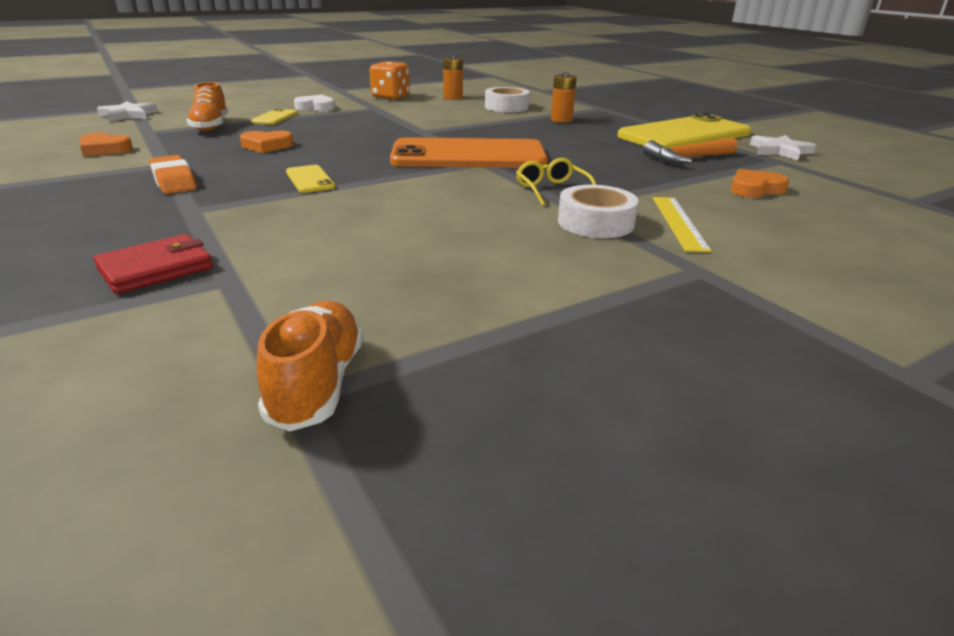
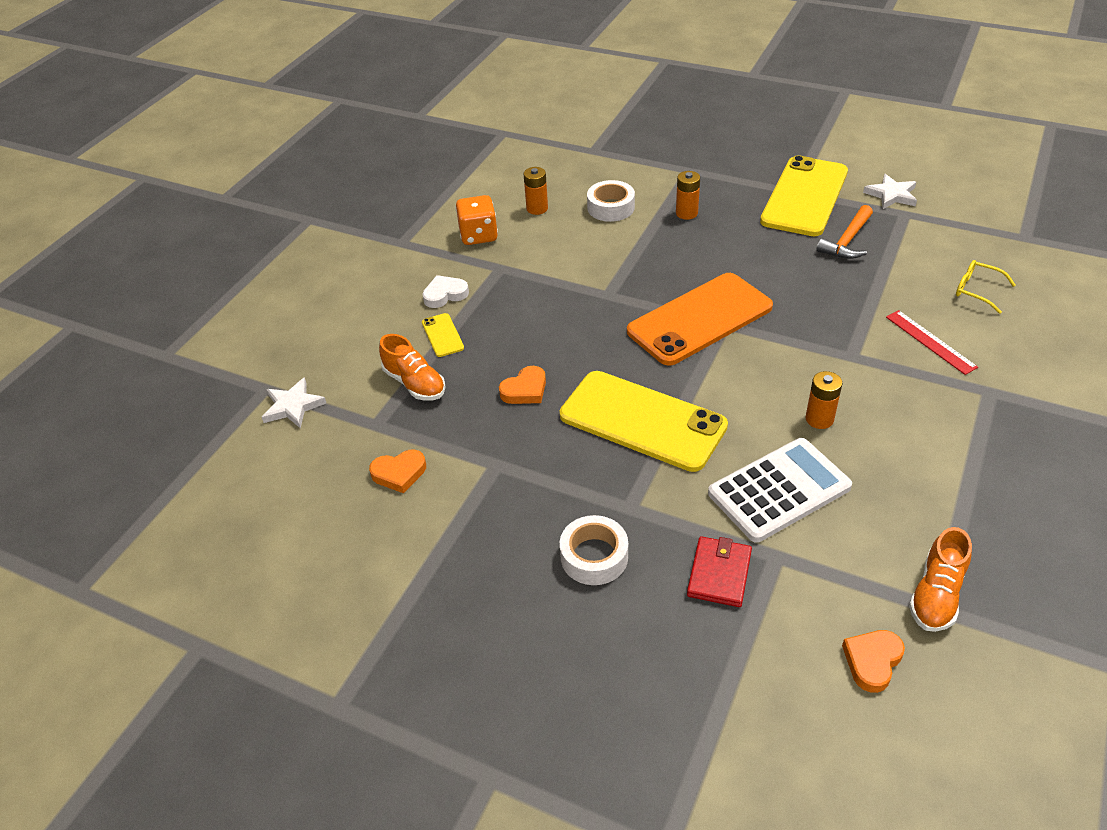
camera: 30 degrees left, 15 degrees up
(174, 181) = (548, 481): orange eraser -> none
(310, 179) = (642, 420): yellow phone -> yellow phone, size x2.40
(317, 384) = (936, 595): orange shoe -> orange shoe turned 120 degrees counterclockwise
(328, 246) = (779, 490): none -> white calculator
(462, 225) = (819, 419): none -> orange battery
(552, 190) = (817, 341): yellow glasses -> yellow glasses (977, 290)
(595, 222) = (887, 369): white tape -> white tape (594, 556)
(678, 222) = (930, 342): yellow ruler -> red ruler
(755, 189) = (929, 269): orange heart -> orange heart (872, 661)

